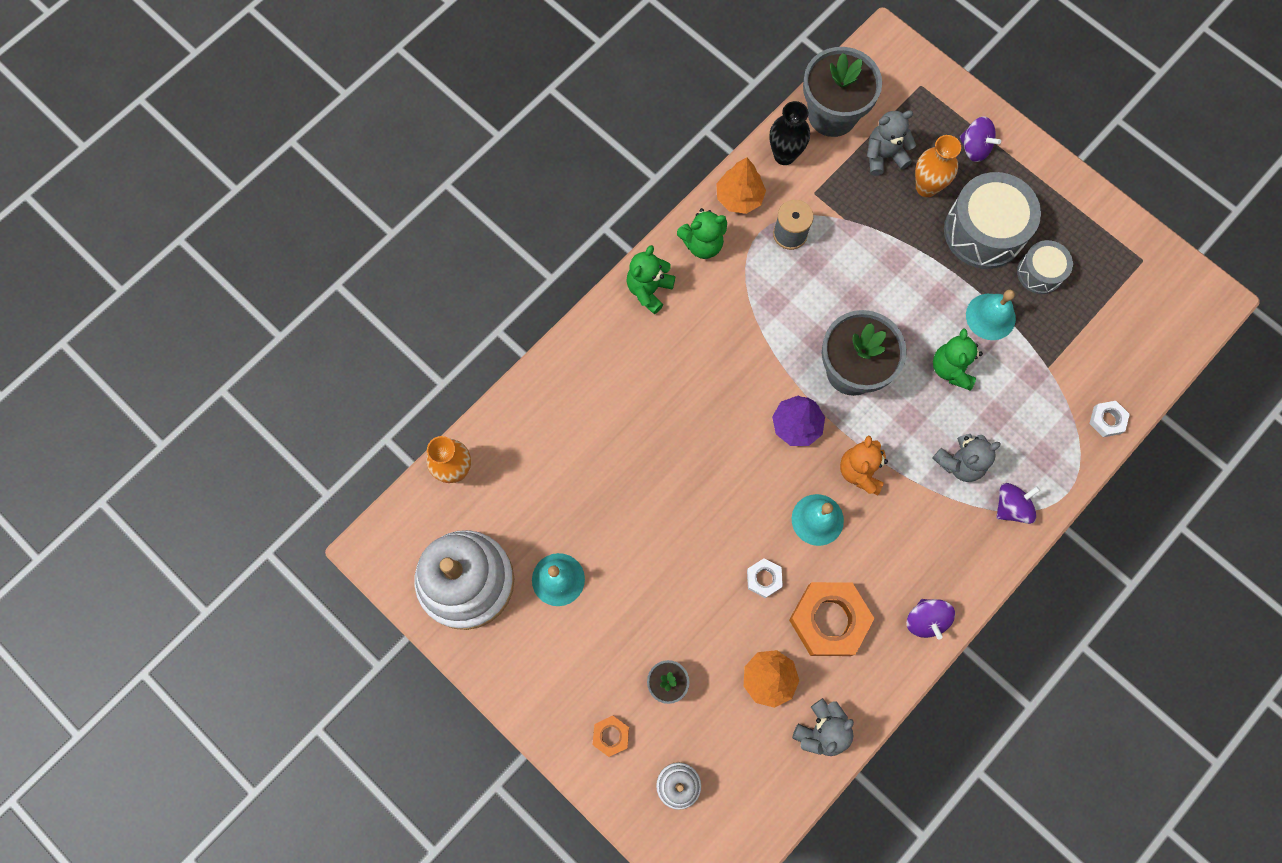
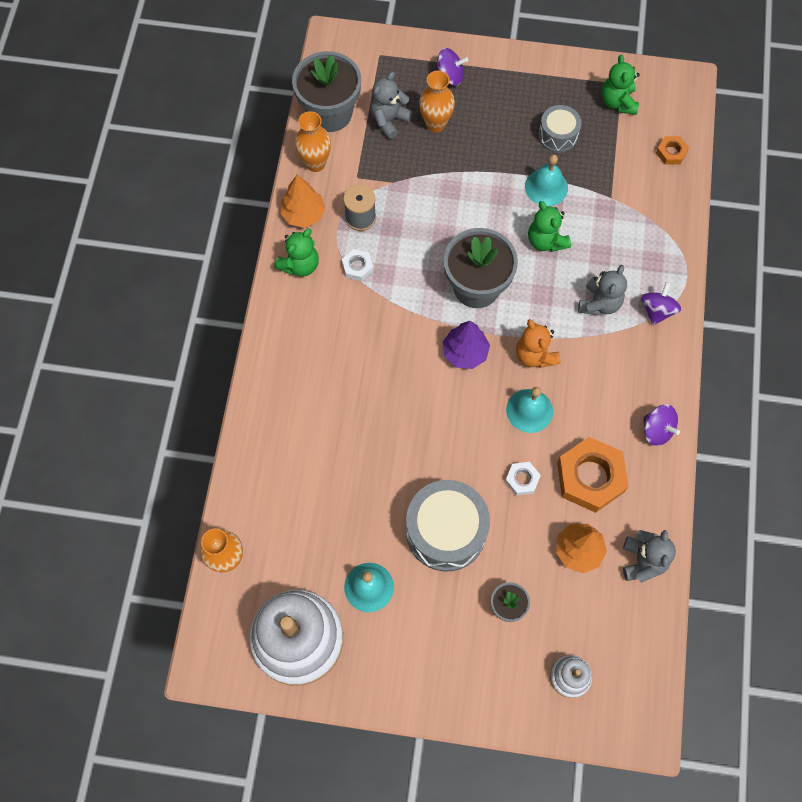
camera: 35 degrees left, 5 degrees down
(611, 736) = (494, 676): orange nut -> orange nut (671, 152)
(649, 290) = (283, 324): green teddy bear -> green teddy bear (617, 102)
(784, 155) = (315, 163): black vase -> orange vase
(984, 231) = (498, 130): grey drum -> grey drum (446, 531)
(1107, 420) = (676, 208): white nut -> white nut (357, 267)

